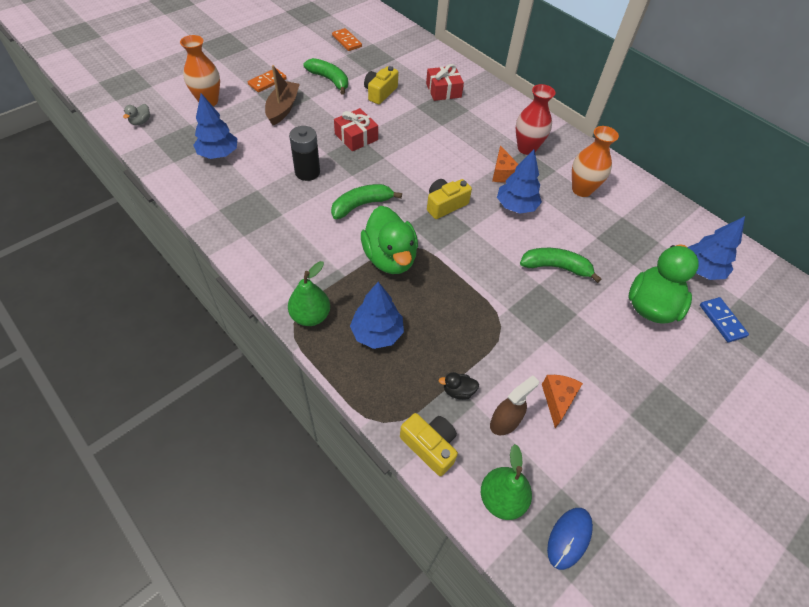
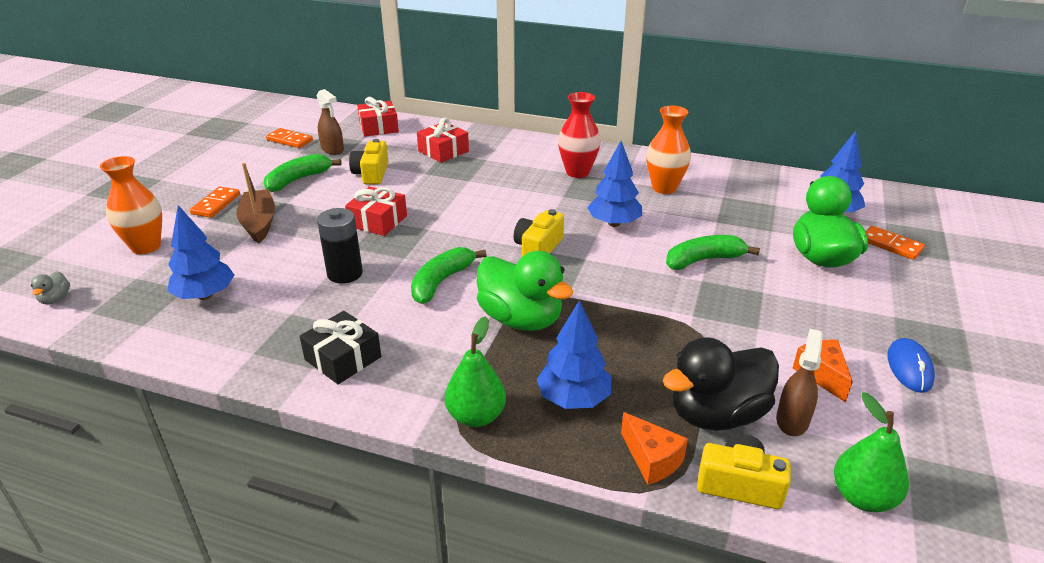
camera: 25 degrees left, 20 degrees down
(264, 237) = (343, 358): none -> black gift
(329, 80) = (298, 180): green banana -> green banana turned 60 degrees counterclockwise
(369, 60) = (332, 149): none -> brown spray bottle
(414, 50) = (379, 127): none -> red gift
(458, 391) = (716, 414): black duck -> black duck, size x2.43
(502, 173) = (573, 200): orange cheese -> orange cheese (651, 460)
(569, 538) = (962, 499): blue mouse -> blue mouse (909, 368)
(722, 321) = (891, 245): blue domino -> orange domino

